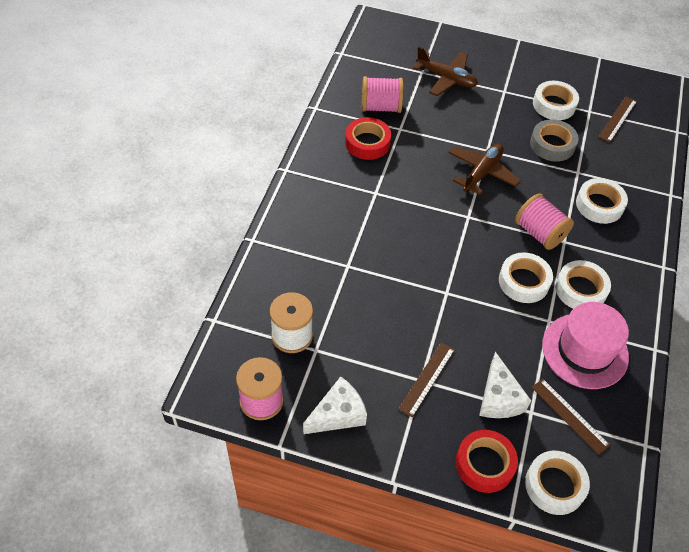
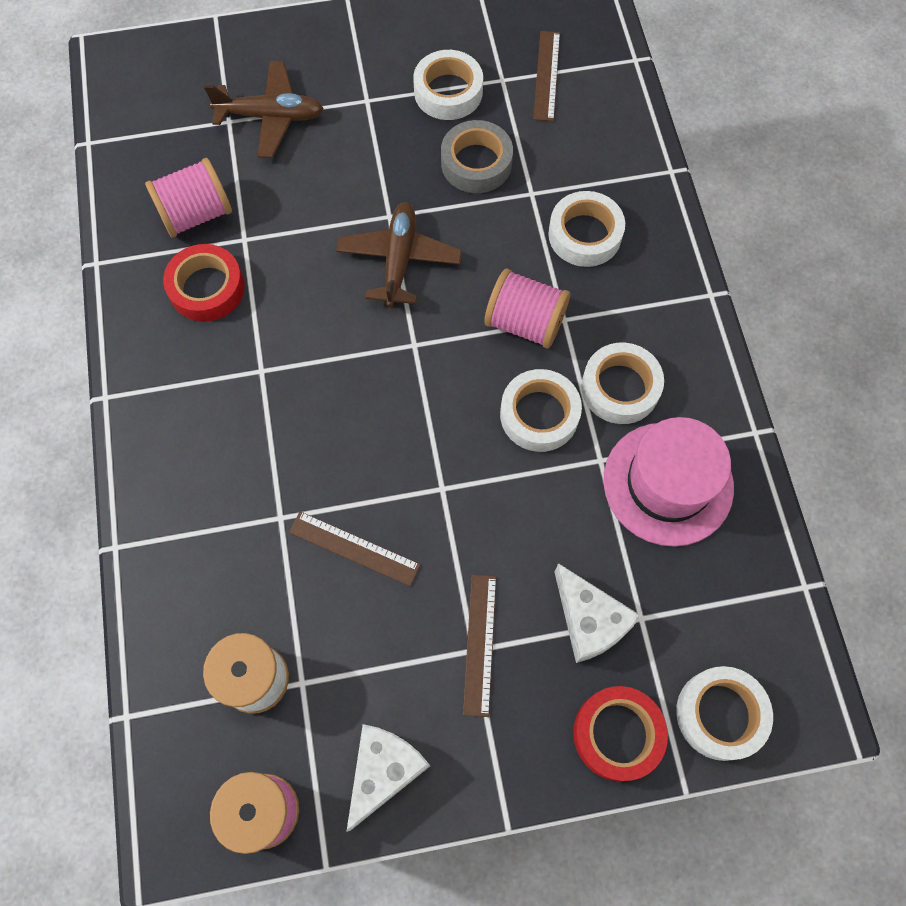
camera: 25 degrees left, 15 degrees up
(569, 416) = (692, 596): brown ruler -> brown ruler (354, 548)

